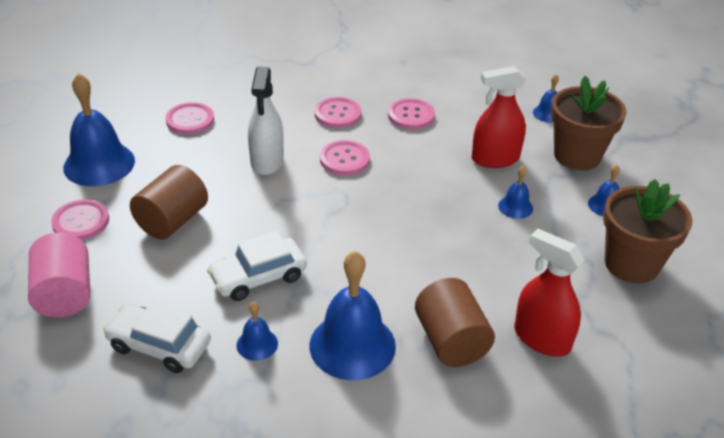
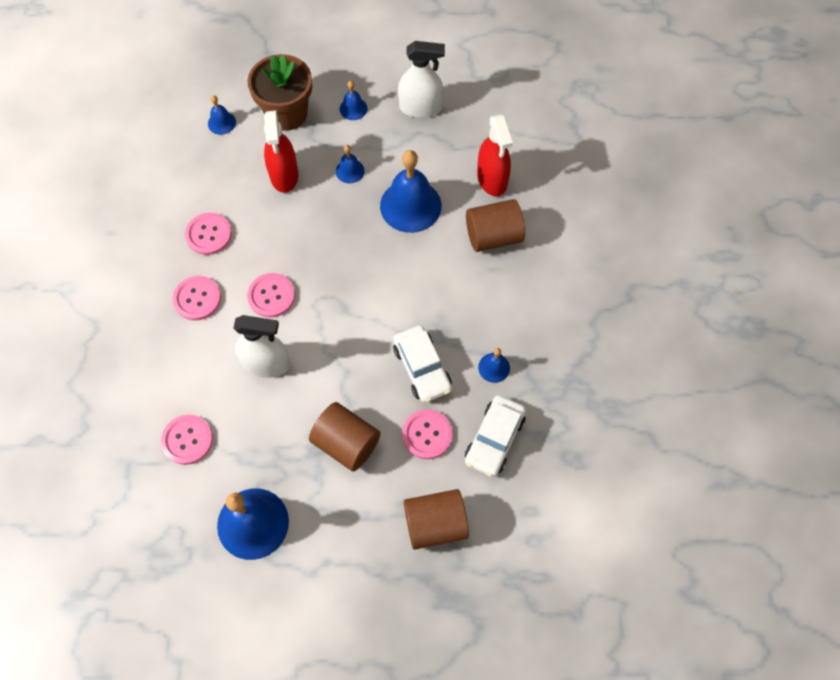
camera: 85 degrees left, 25 degrees up
(65, 294) = (435, 524): pink cylinder -> brown cylinder
(81, 221) = (341, 526): pink button -> pink button (427, 434)
(352, 345) = (496, 301): blue bell -> blue bell (410, 205)
(541, 338) = (492, 179): red spray bottle -> red spray bottle turned 60 degrees counterclockwise
(631, 264) = (420, 107): brown flower pot -> white spray bottle

